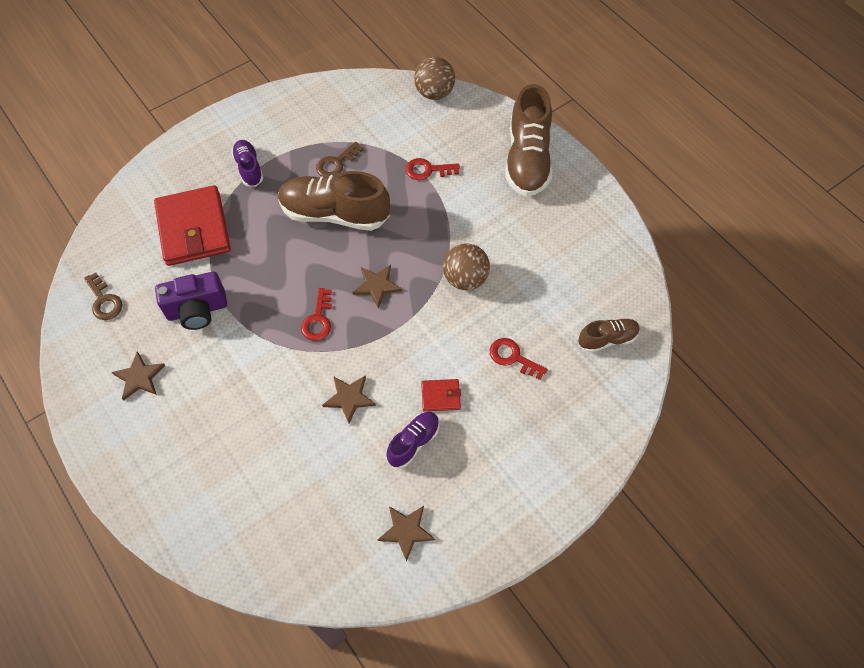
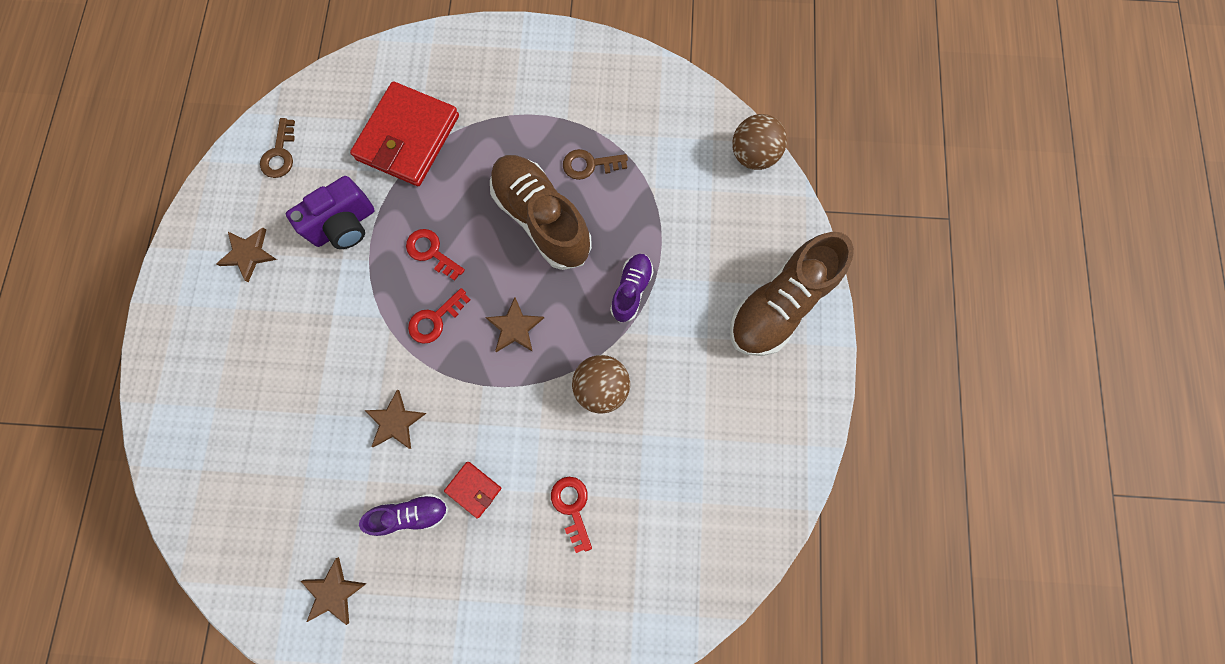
camera: 40 degrees right, 15 degrees up
(197, 310) = (344, 225): purple camera -> purple camera turned 60 degrees counterclockwise
(249, 168) = (506, 109): purple shoe -> purple shoe (631, 290)
(428, 170) = (669, 239): red key -> red key (431, 252)
(607, 339) = (678, 566): brown shoe -> none

